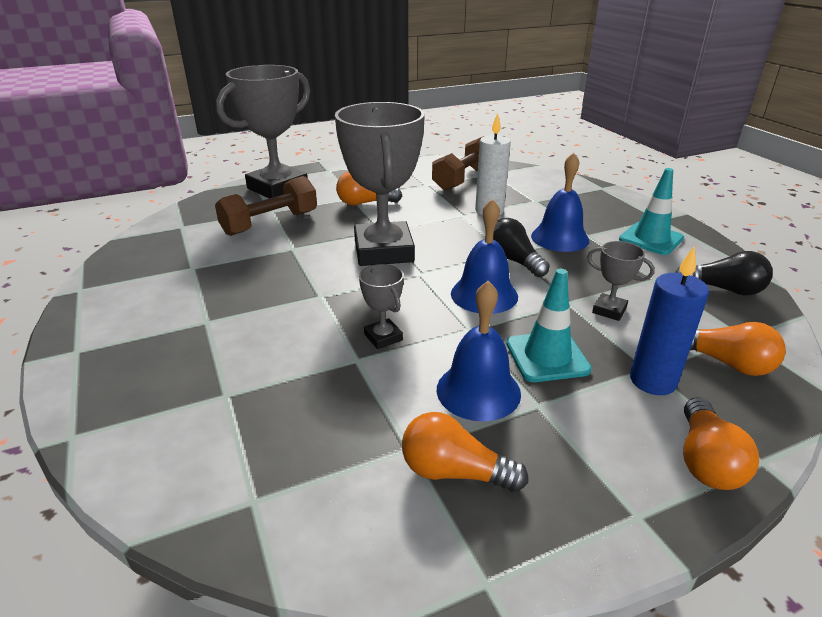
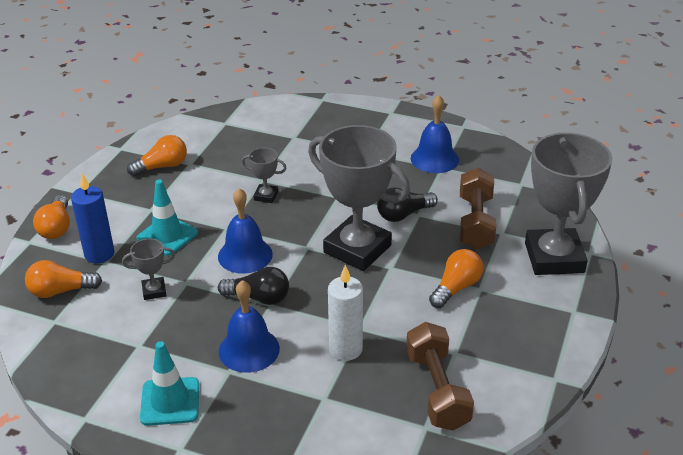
camera: 135 degrees right, 5 degrees up
(478, 391) = (185, 199): blue bell -> blue bell (434, 159)
(705, 460) = (56, 227): orange light bulb -> orange light bulb turned 150 degrees counterclockwise
(724, 289) = (80, 365): black light bulb -> black light bulb (403, 214)

